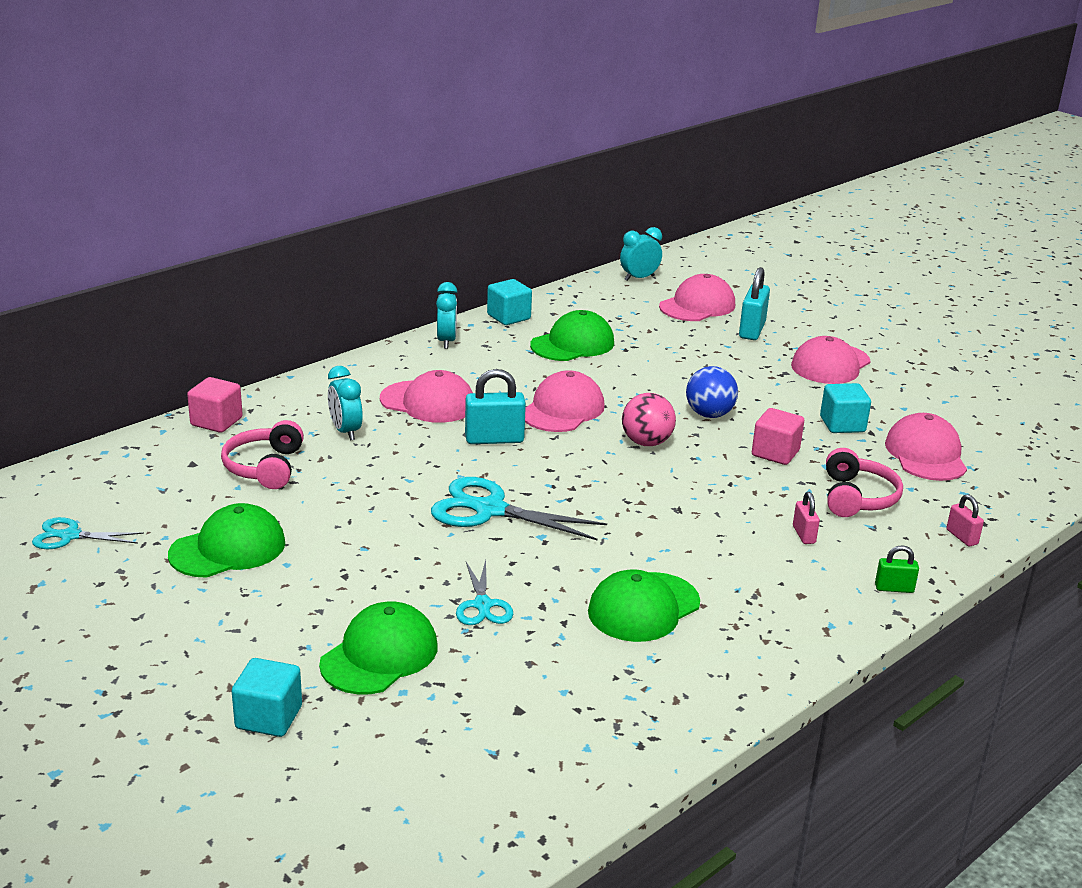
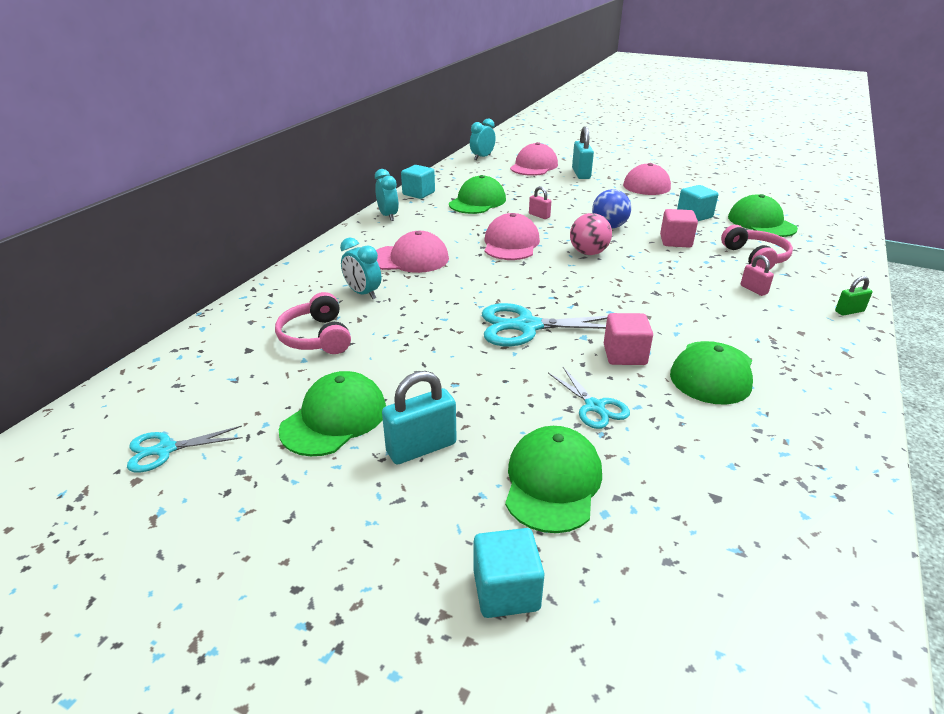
camera: 20 degrees left, 5 degrees up
(216, 421) = (247, 310): pink cube -> pink cube (624, 355)
(494, 439) = (482, 274): turquoise padlock -> turquoise padlock (421, 448)
(925, 454) = (761, 223): pink cap -> green cap
(962, 537) = (843, 267): pink padlock -> pink padlock (539, 215)

